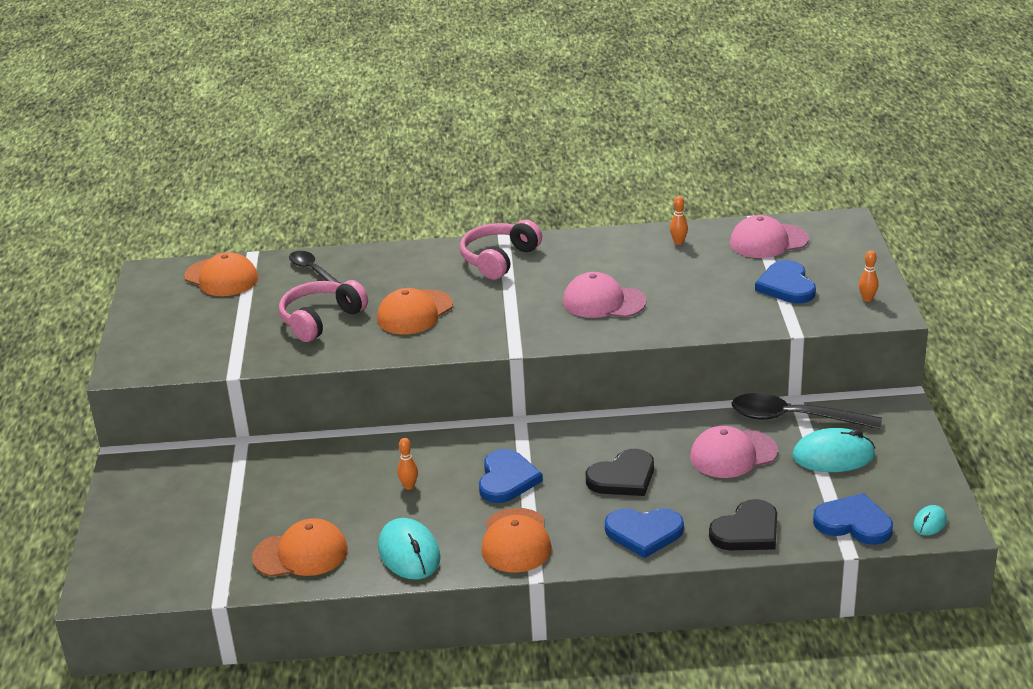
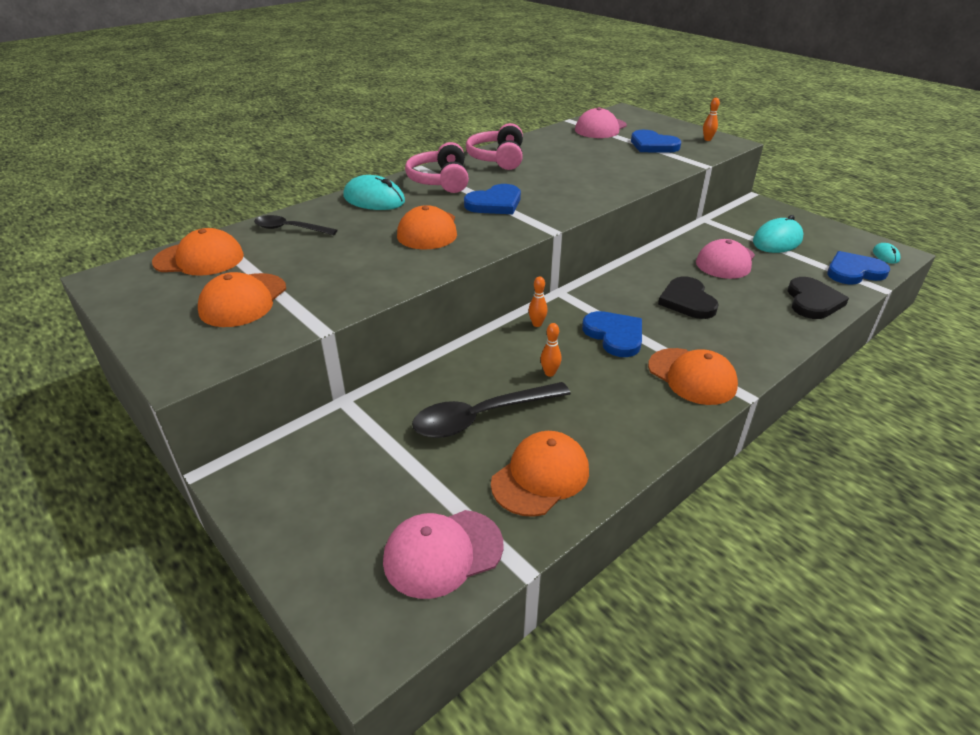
camera: 40 degrees left, 5 degrees up
(211, 328) = (243, 300): none -> orange cap
(321, 320) = (350, 260): pink headphones -> pink headphones (498, 158)
(409, 553) = (630, 427): turquoise mouse -> turquoise mouse (374, 199)
(603, 302) = (558, 183): pink cap -> pink cap (442, 553)
(623, 477) = (687, 301): black heart -> black heart turned 150 degrees clockwise
(644, 533) = (760, 330): blue heart -> blue heart (495, 203)
(678, 242) = (548, 141): orange bowling pin -> orange bowling pin (537, 324)
(794, 418) = (721, 229): black spoon -> black spoon (481, 417)

